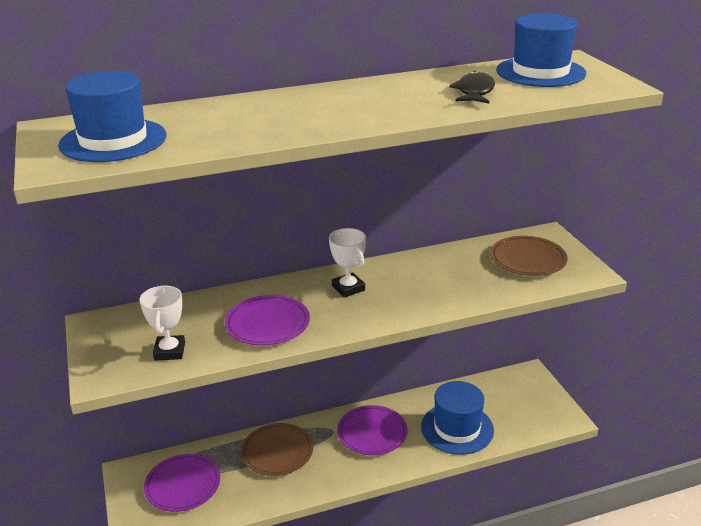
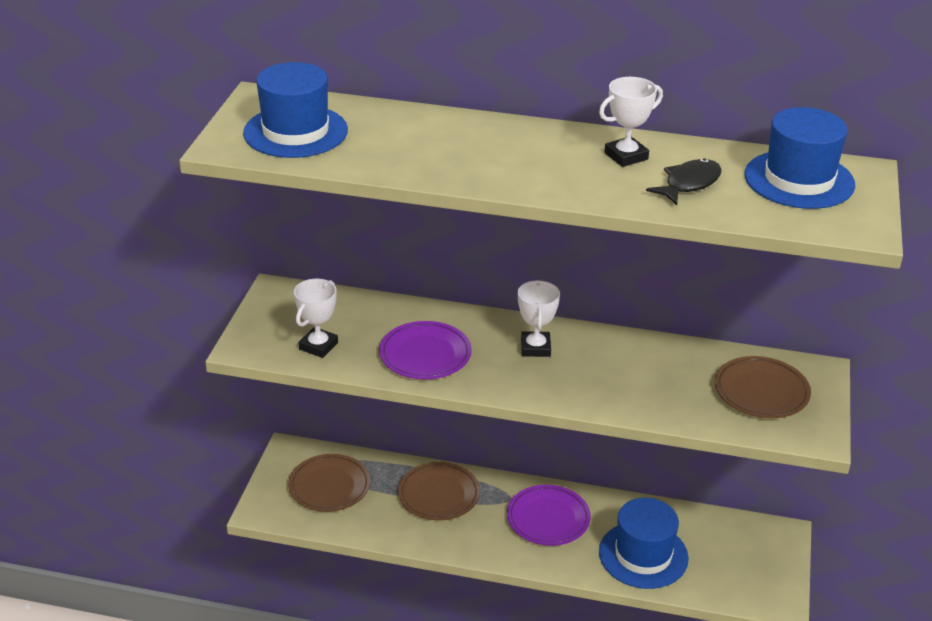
camera: 30 degrees right, 5 degrees up
(183, 485) = (329, 486): purple plate -> brown plate
(408, 88) = (626, 156): none -> white trophy

